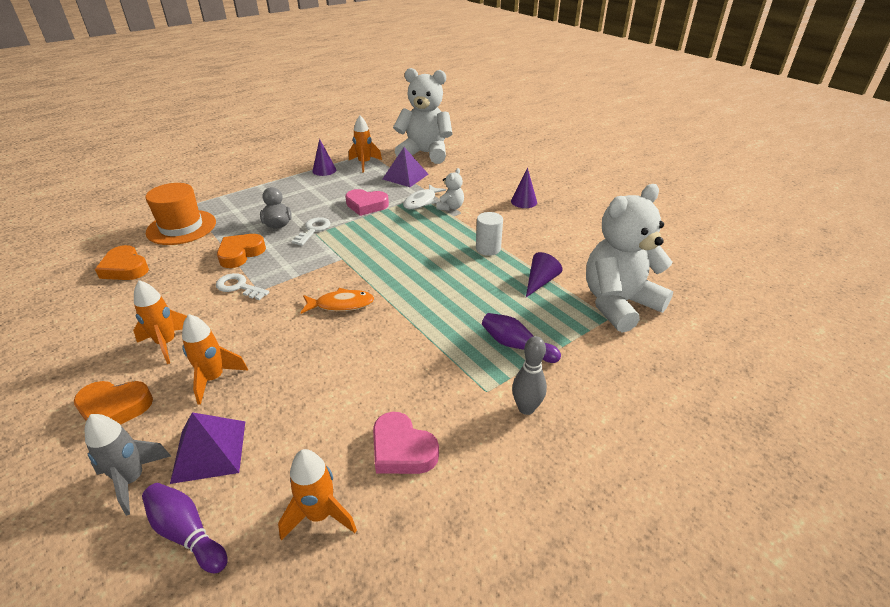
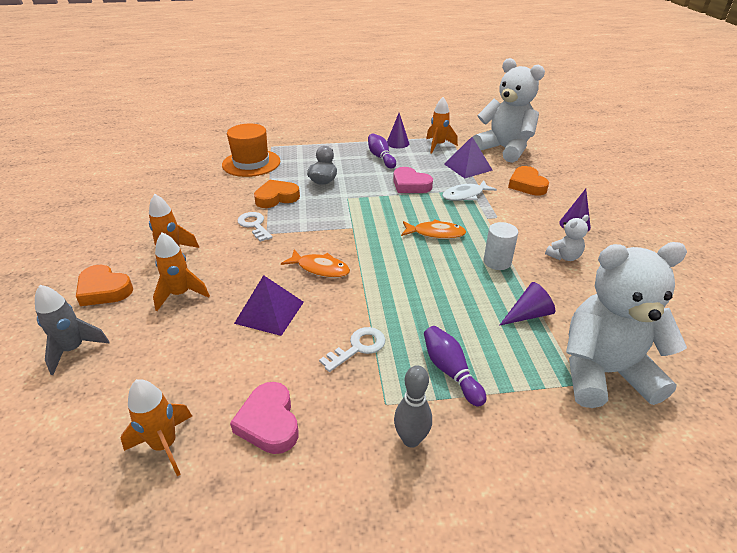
camera: 30 degrees right, 0 degrees up
(125, 268) = (190, 184): orange heart -> orange heart (527, 185)
(187, 533) = (73, 409): purple bowling pin -> purple bowling pin (381, 157)
(209, 451) = (134, 351): purple pyramid -> purple pyramid (269, 312)
(313, 230) = (348, 194): white key -> white key (358, 347)
(421, 241) = (435, 234): none -> orange fish
(450, 207) = (490, 209): white teddy bear -> white teddy bear (564, 256)

